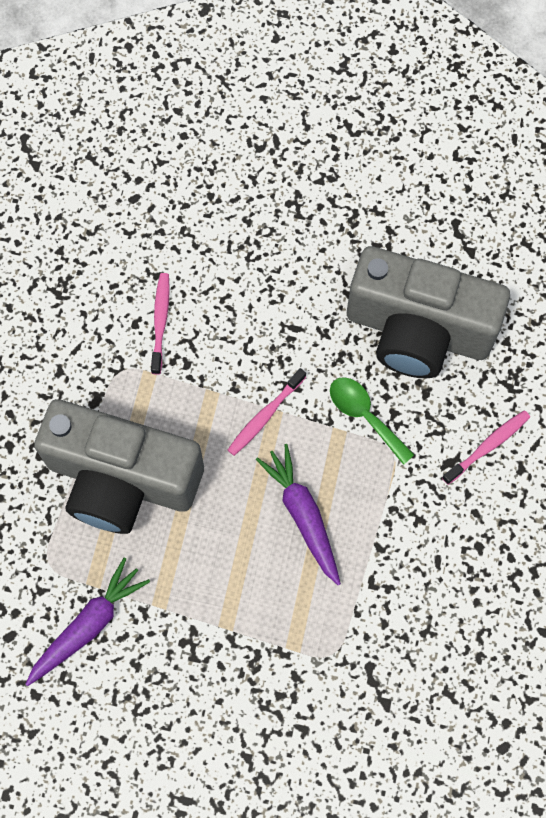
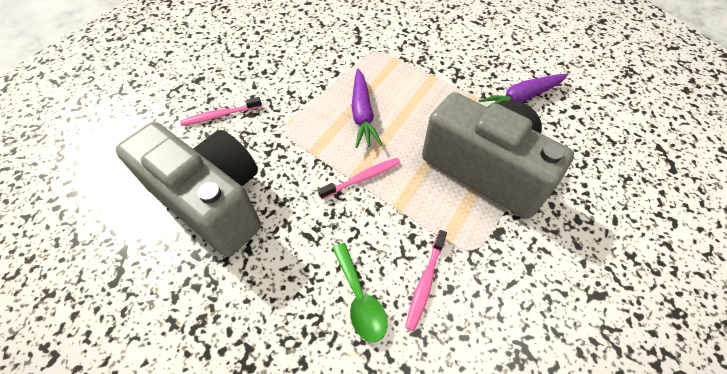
camera: 160 degrees left, 15 degrees down
(365, 416) = (289, 156): green spoon -> green spoon (360, 299)

